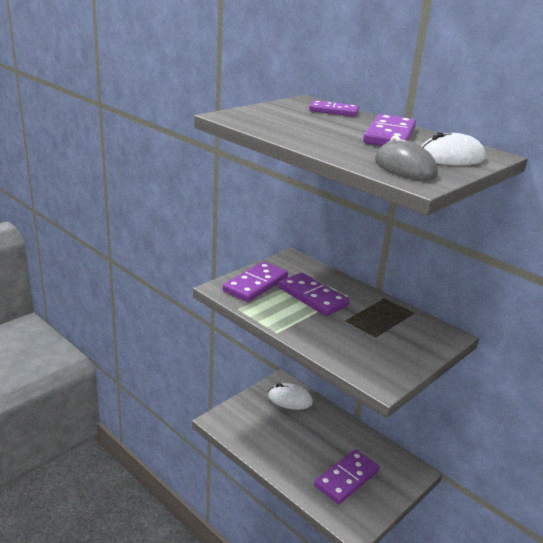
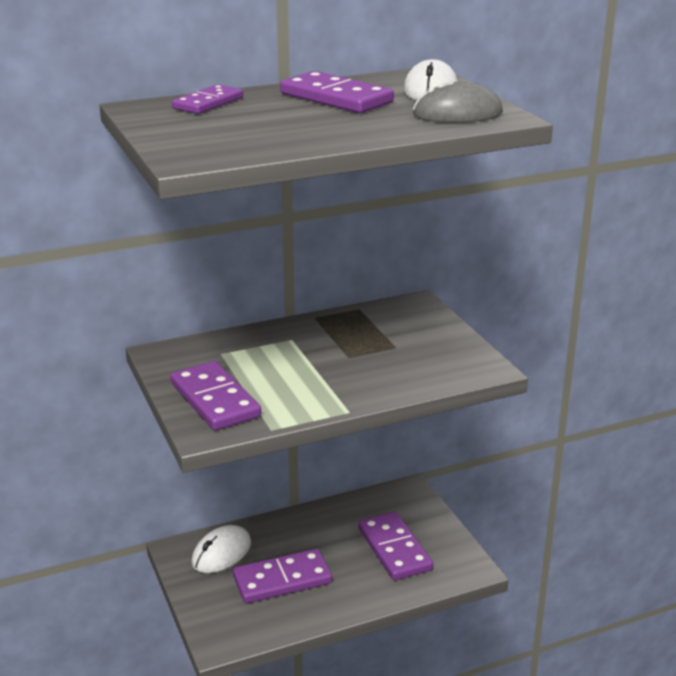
camera: 65 degrees left, 0 degrees up
(312, 297) = (279, 364): purple domino -> purple domino (282, 580)

